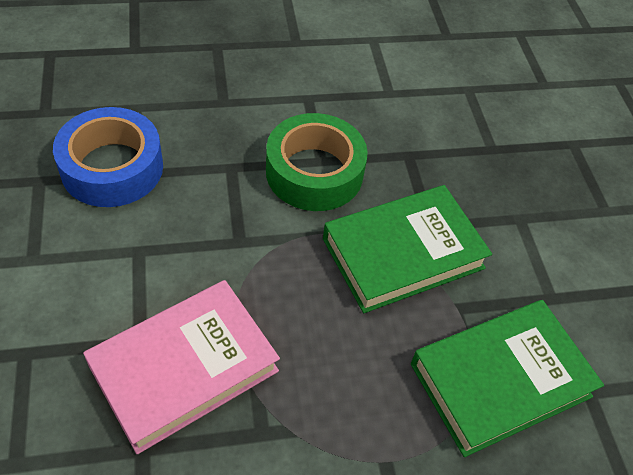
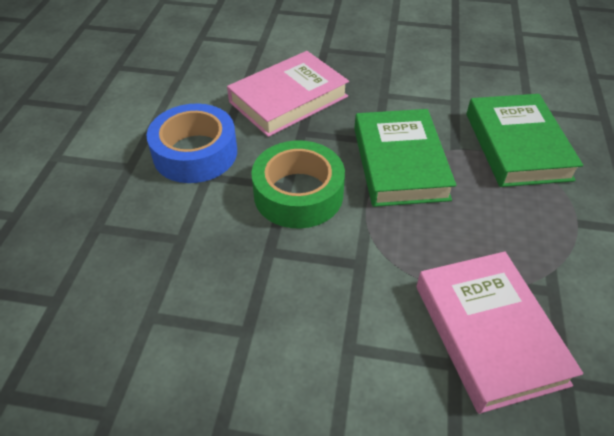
camera: 65 degrees left, 5 degrees down
(112, 167) = (229, 353): blue tape -> blue tape (195, 153)
(457, 131) = (288, 99): none -> pink book

